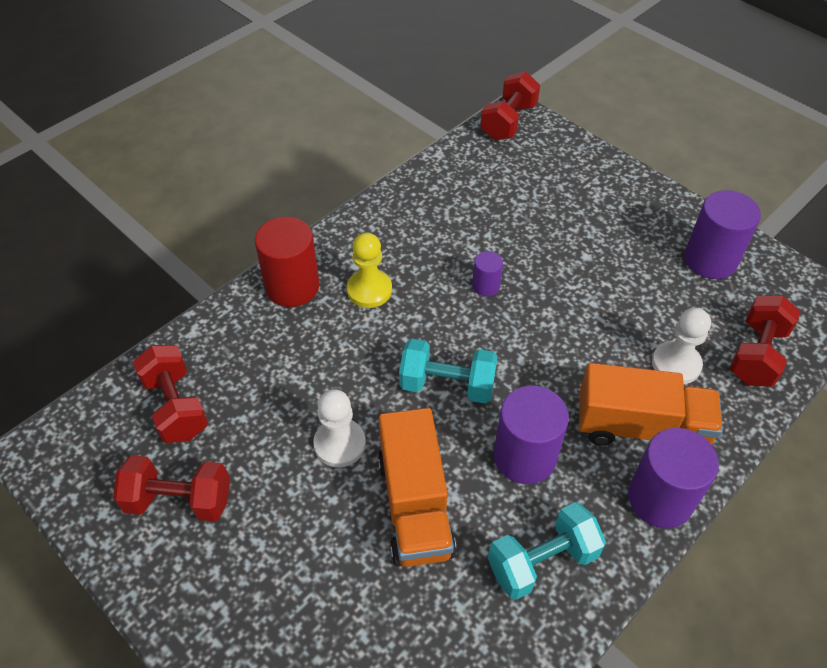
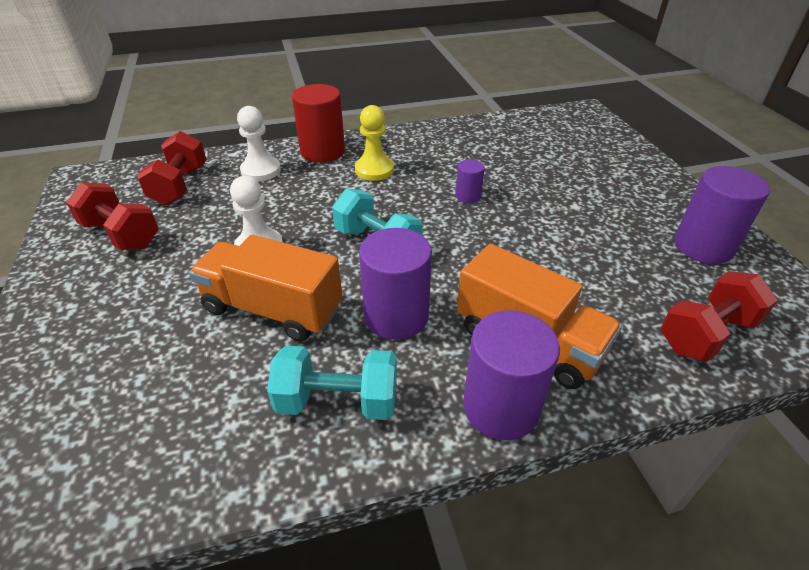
camera: 30 degrees right, 10 degrees down
(415, 505) = (273, 309): orange truck -> orange truck turned 90 degrees clockwise
(508, 122) = (574, 113): red dumbbell -> none
(676, 364) = (605, 308): white pawn -> white pawn (261, 171)

